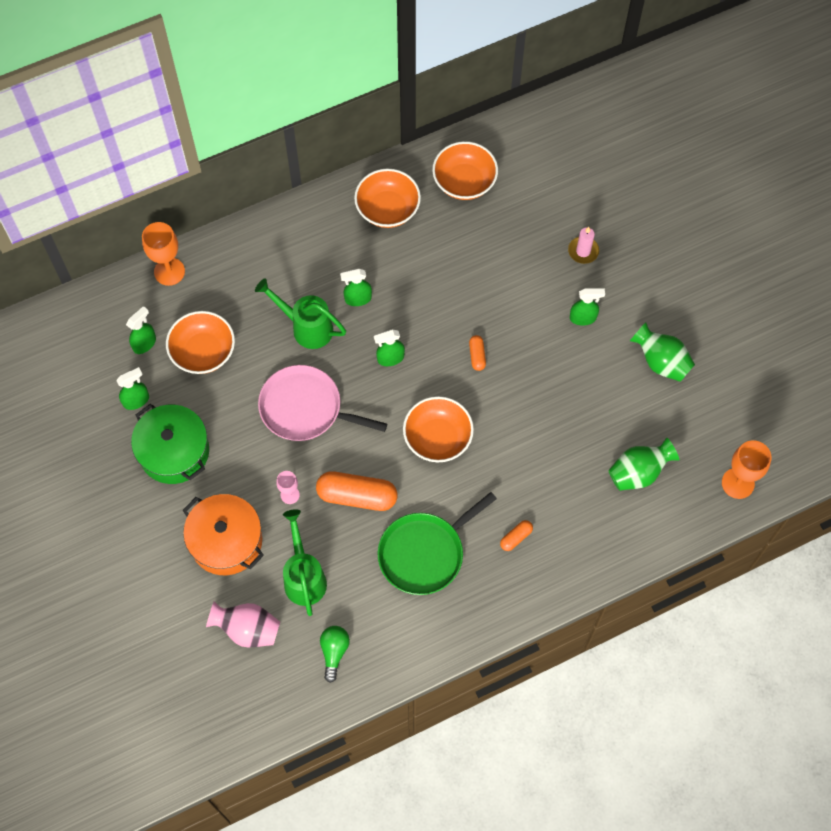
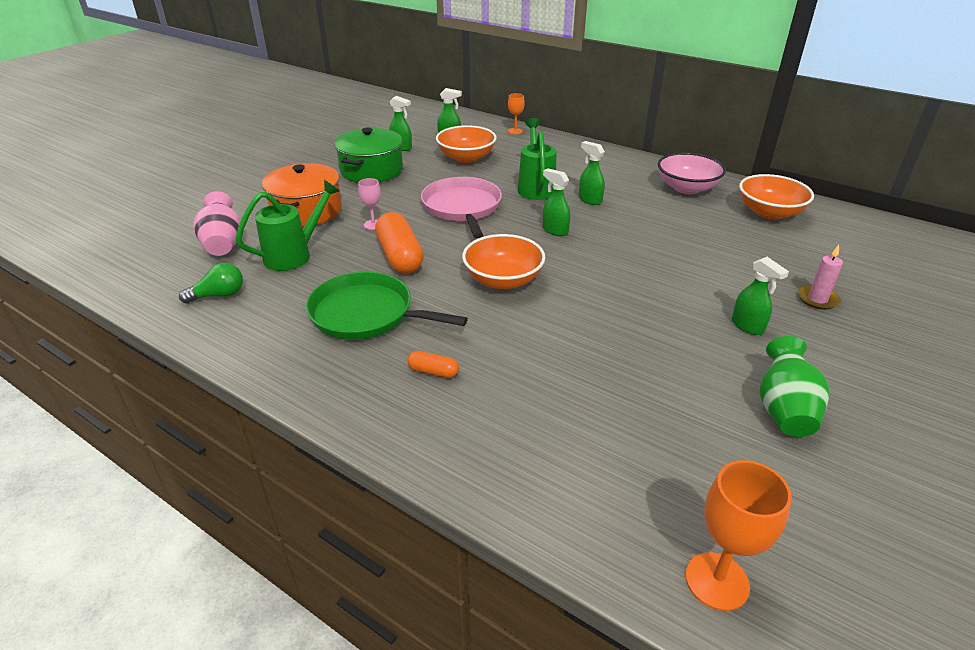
camera: 60 degrees right, 30 degrees down
(169, 271) = (515, 131): orange goblet -> orange goblet, size x0.58
(388, 209) = (687, 188): orange bowl -> pink bowl
(477, 355) = (615, 274): orange capsule -> none
(638, 472) = (616, 449): green vase -> none

